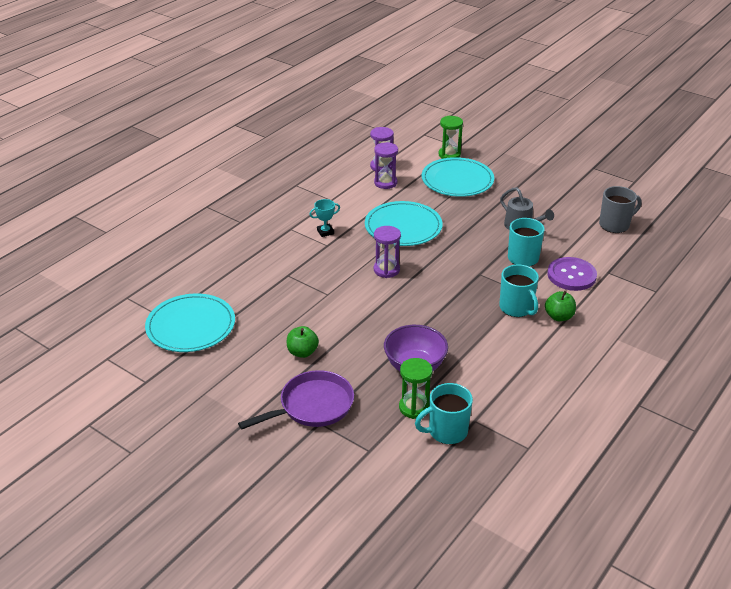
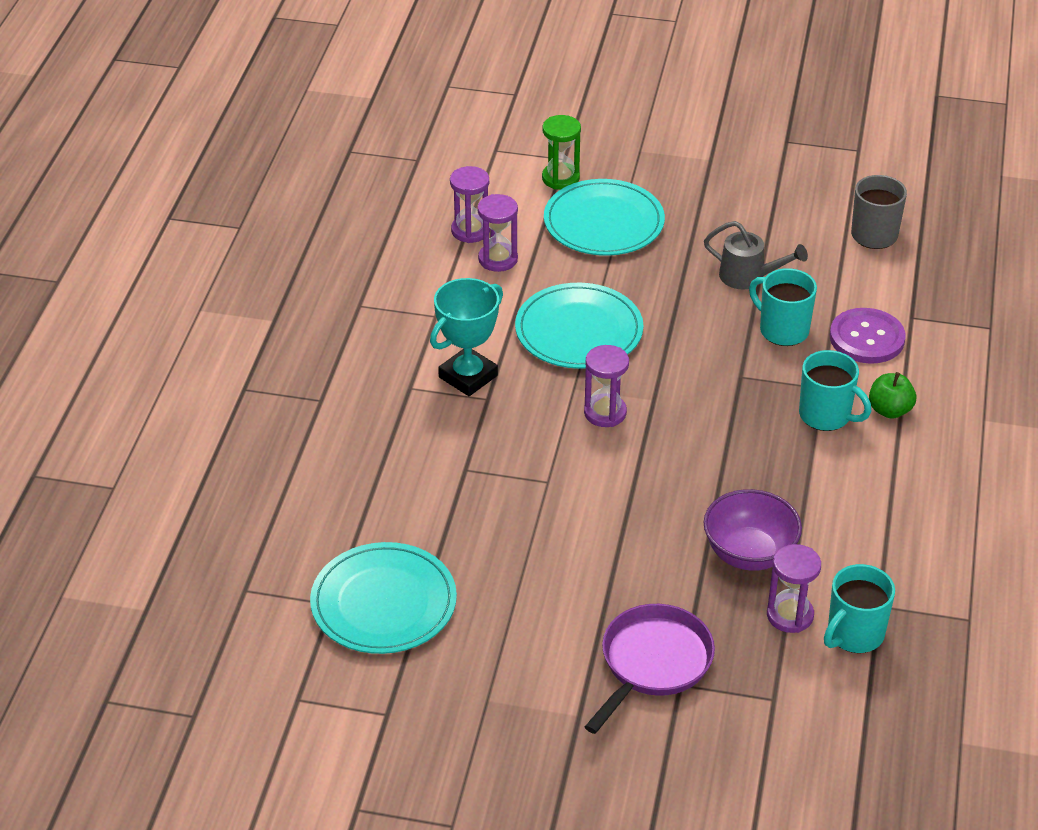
camera: 25 degrees left, 5 degrees up
(302, 352) = (579, 587): green apple -> none
(325, 232) = (468, 376): turquoise trophy -> turquoise trophy, size x1.86
(414, 407) = (790, 615): green hourglass -> purple hourglass

